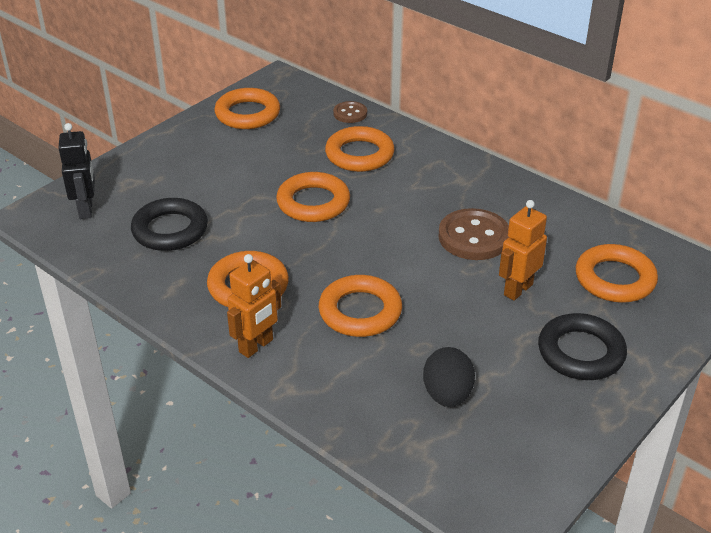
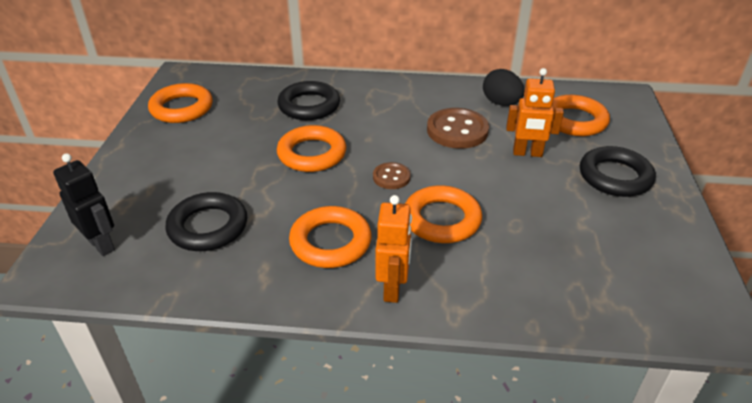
camera: 35 degrees left, 0 degrees up
(350, 113) = (269, 80): brown button -> brown button (391, 177)
(359, 154) = (309, 106): orange ring -> black ring
(447, 395) = (574, 250): black egg -> black egg (501, 103)
(517, 289) = (527, 153): orange robot -> orange robot turned 90 degrees counterclockwise

